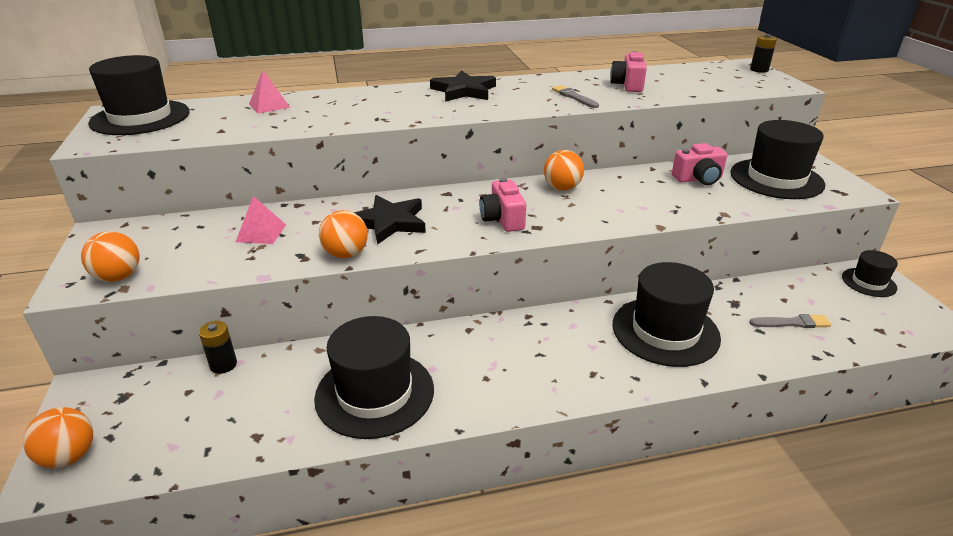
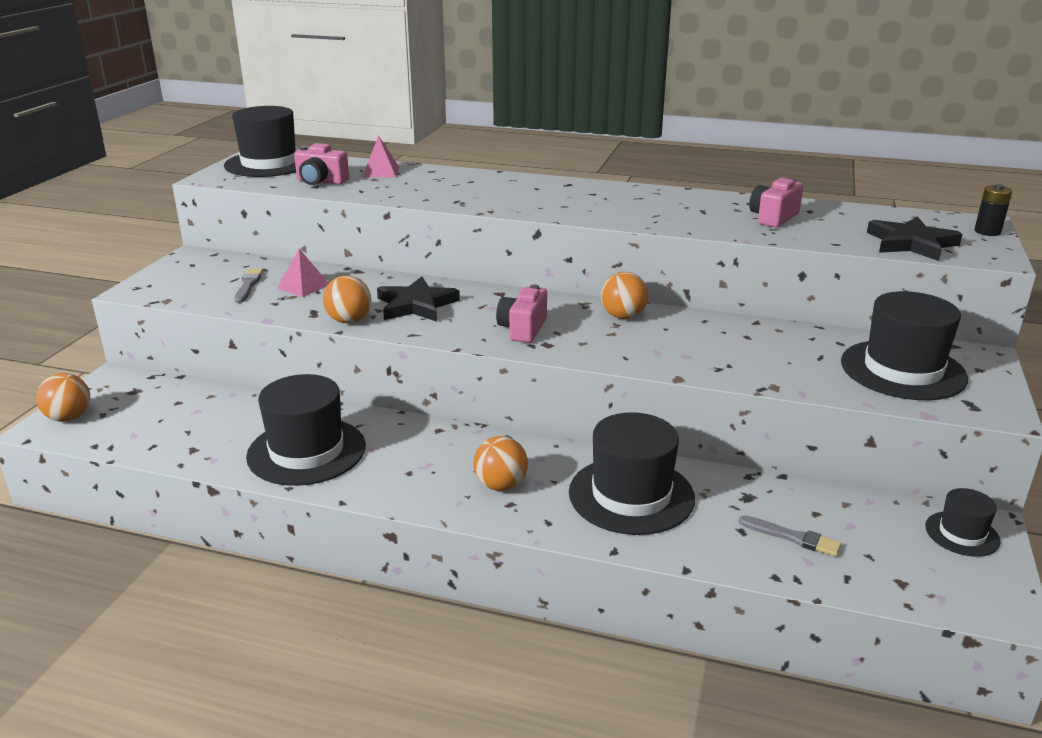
camera: 30 degrees right, 5 degrees down
(118, 277) = (171, 292): orange ball -> orange ball (501, 485)
(223, 365) = (219, 392): black battery -> none
(464, 91) = (578, 191): black star -> black star (911, 243)
(574, 97) = (687, 218): grey brush -> grey brush (248, 285)
(698, 179) = (797, 346): pink camera -> pink camera (321, 181)

